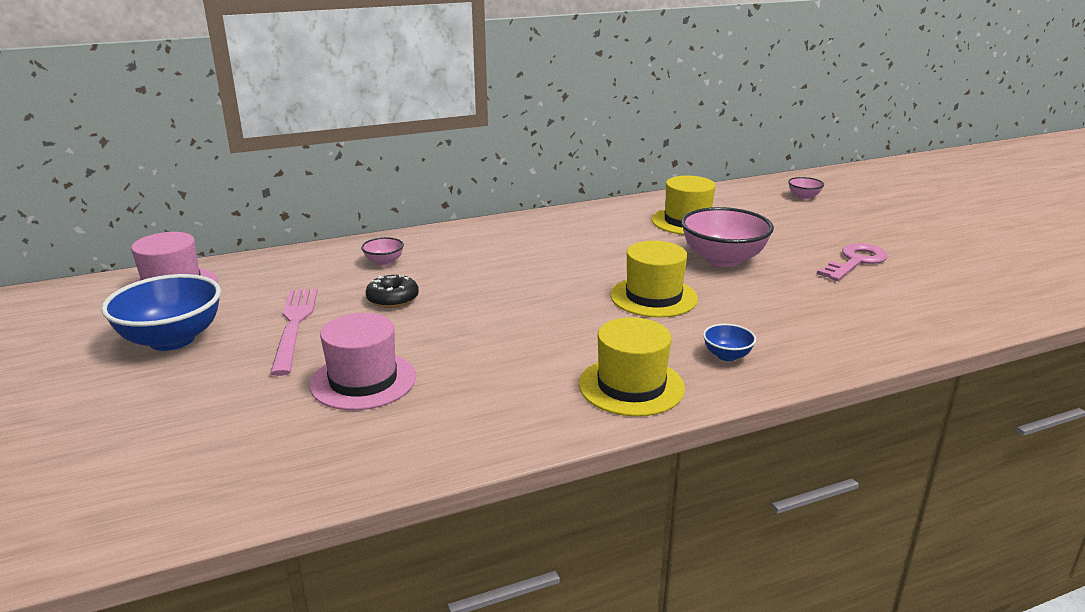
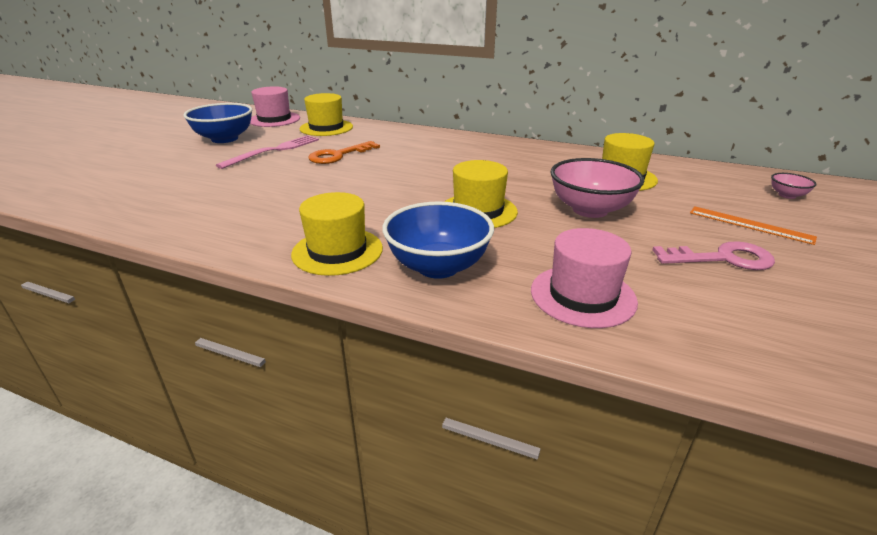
camera: 45 degrees right, 5 degrees up
(285, 272) = (326, 128): none -> yellow hat
(363, 381) = (238, 185): pink hat -> pink hat (582, 295)
(384, 262) = (377, 138): pink bowl -> none
(393, 299) = (338, 155): black donut -> orange key
(727, 355) = (438, 266): blue bowl -> blue bowl, size x2.15
(825, 229) = (750, 225): none -> orange ruler

